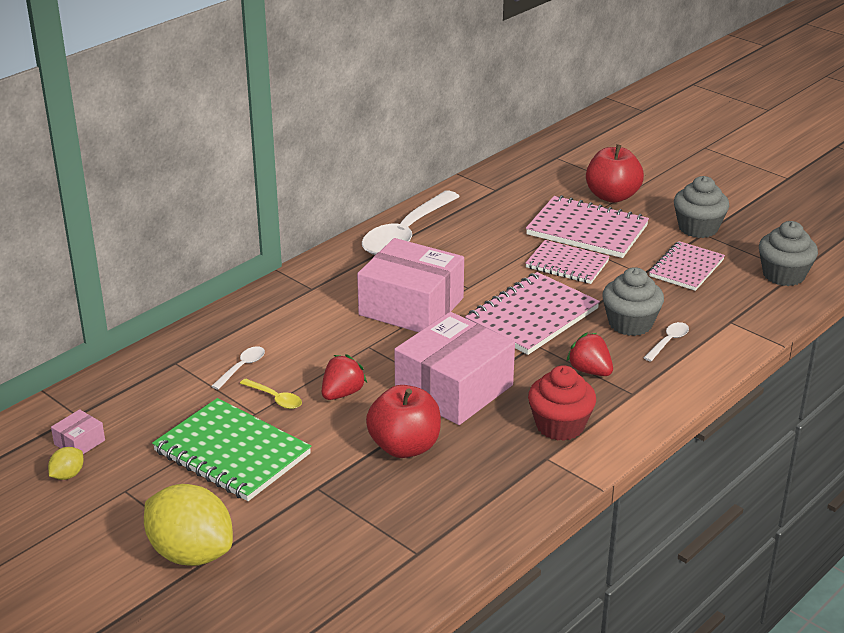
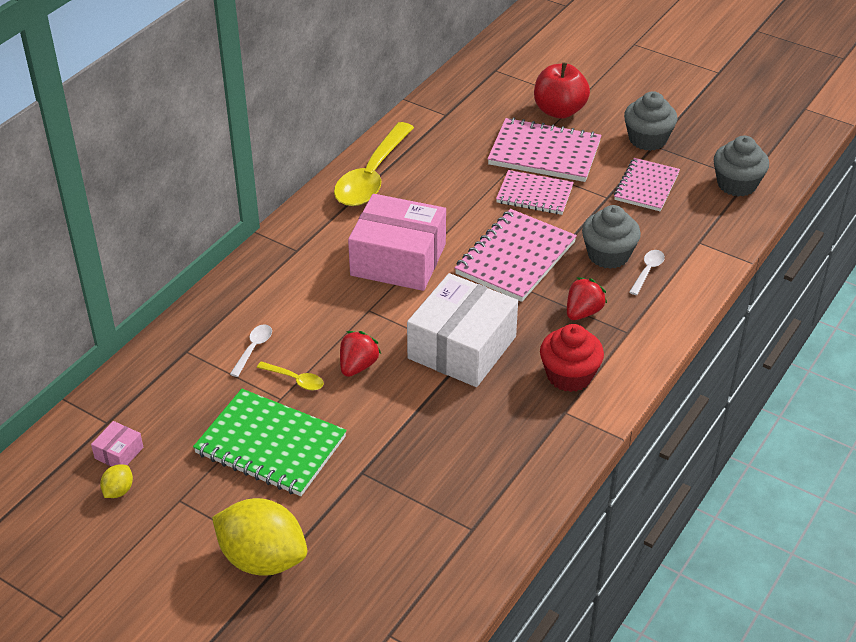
camera: 10 degrees left, 10 degrees up
(404, 447) = (432, 417): red apple -> none
(406, 234) = (372, 176): white spoon -> yellow spoon
(454, 389) = (462, 347): pink box -> white box
(590, 371) = (583, 312): red strawberry -> red strawberry turned 90 degrees clockwise

